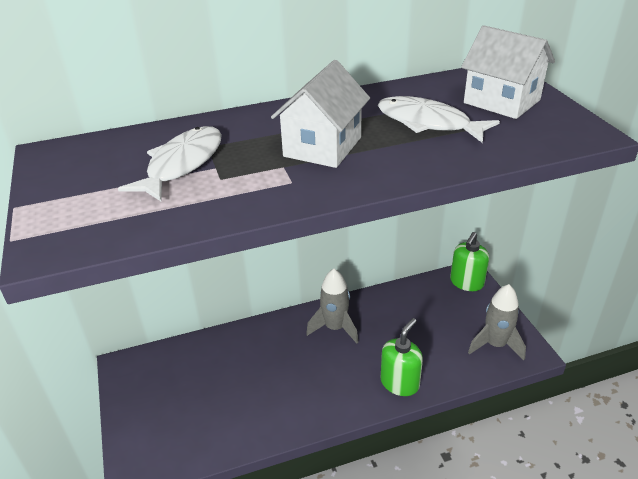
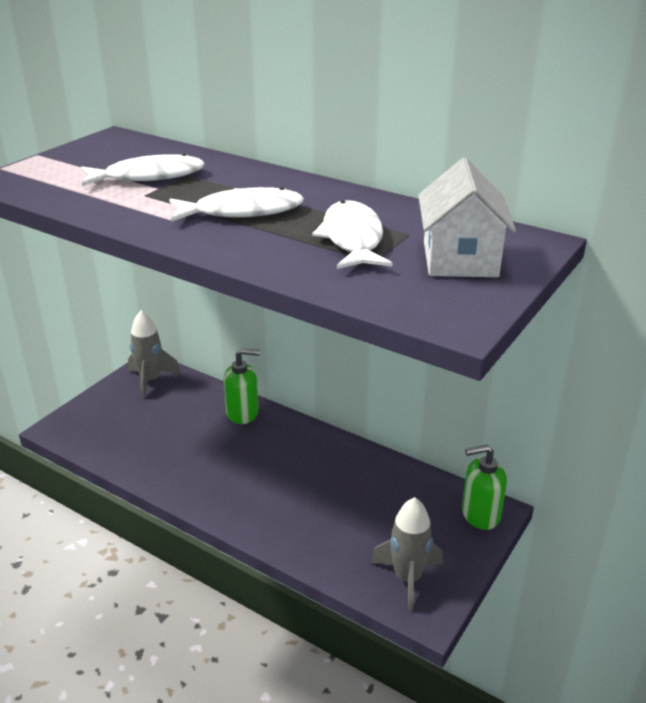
camera: 50 degrees right, 5 degrees down
(322, 147) = (242, 212): white house -> white fish
(335, 328) = (306, 453): grey rocket -> grey rocket (151, 380)
(400, 383) = (280, 529): green soap dispenser -> green soap dispenser (243, 413)

